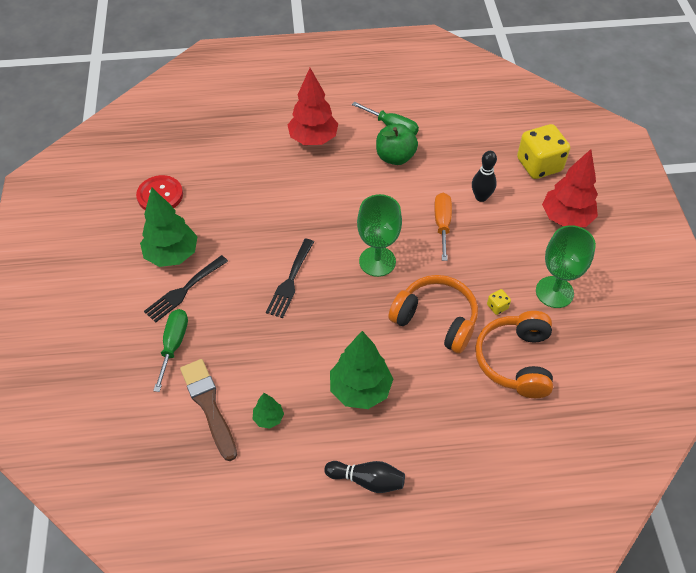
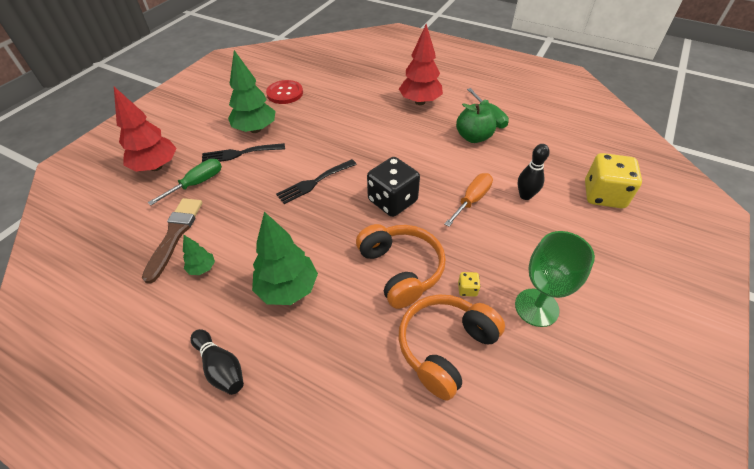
camera: 35 degrees right, 5 degrees down
(377, 261) = (392, 201): green goblet -> black dice
(566, 218) = (599, 250): red tree -> red tree (156, 167)

